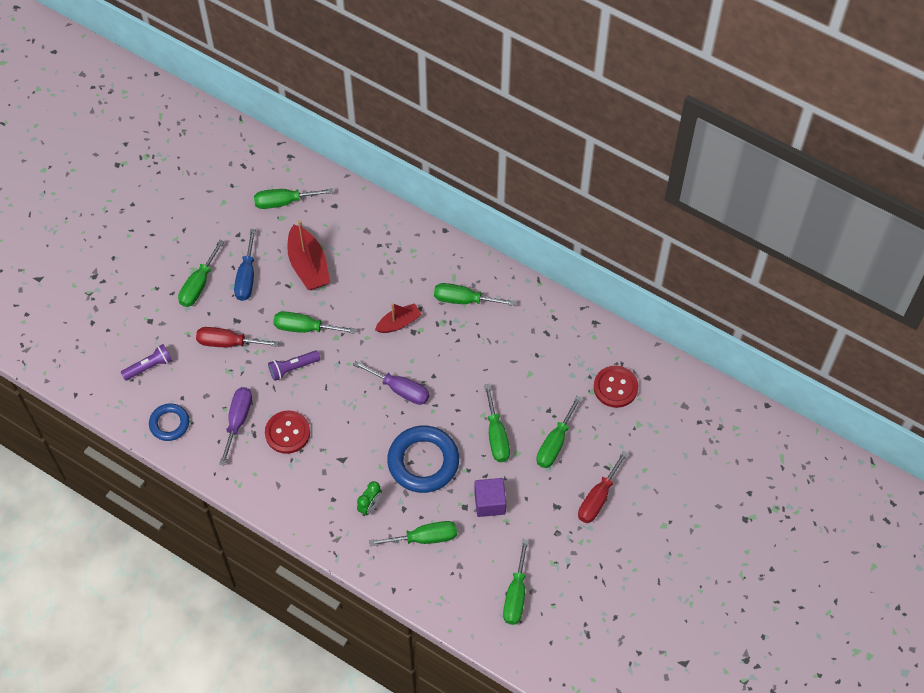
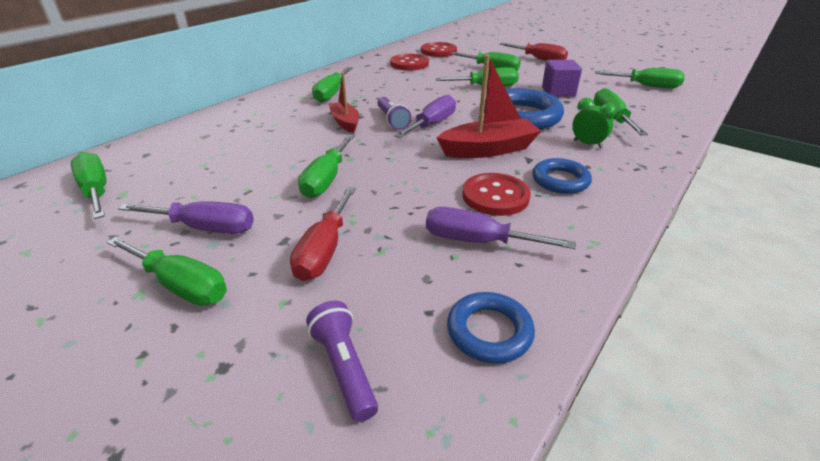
camera: 85 degrees left, 25 degrees down
(247, 277) = (205, 228): blue screwdriver -> purple screwdriver
(284, 202) = (96, 191): green screwdriver -> green screwdriver turned 150 degrees clockwise
(293, 368) = (389, 189): purple flashlight -> purple flashlight (392, 120)
(308, 266) = (226, 174): red boat -> red boat (488, 149)
(310, 476) = (560, 180): none -> blue ring
(562, 359) = (409, 64): none -> red button

